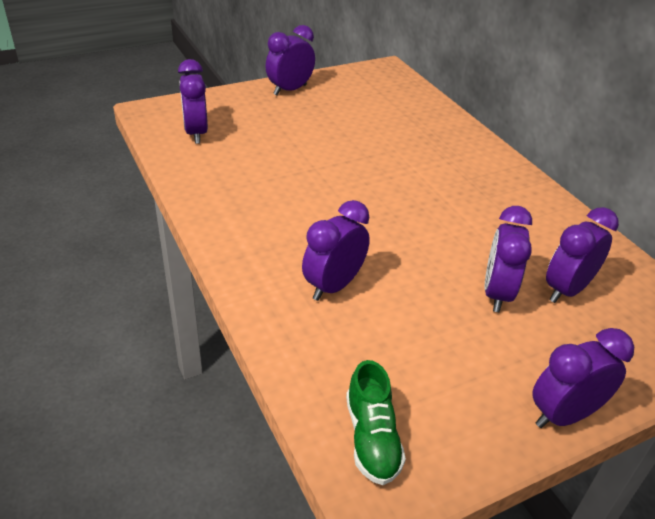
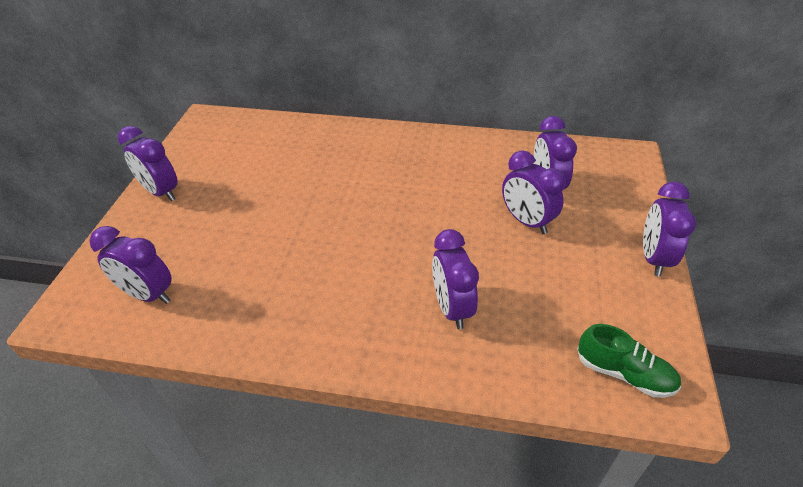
camera: 50 degrees left, 5 degrees up
(290, 90) = (161, 192): purple clock -> purple clock turned 45 degrees counterclockwise

